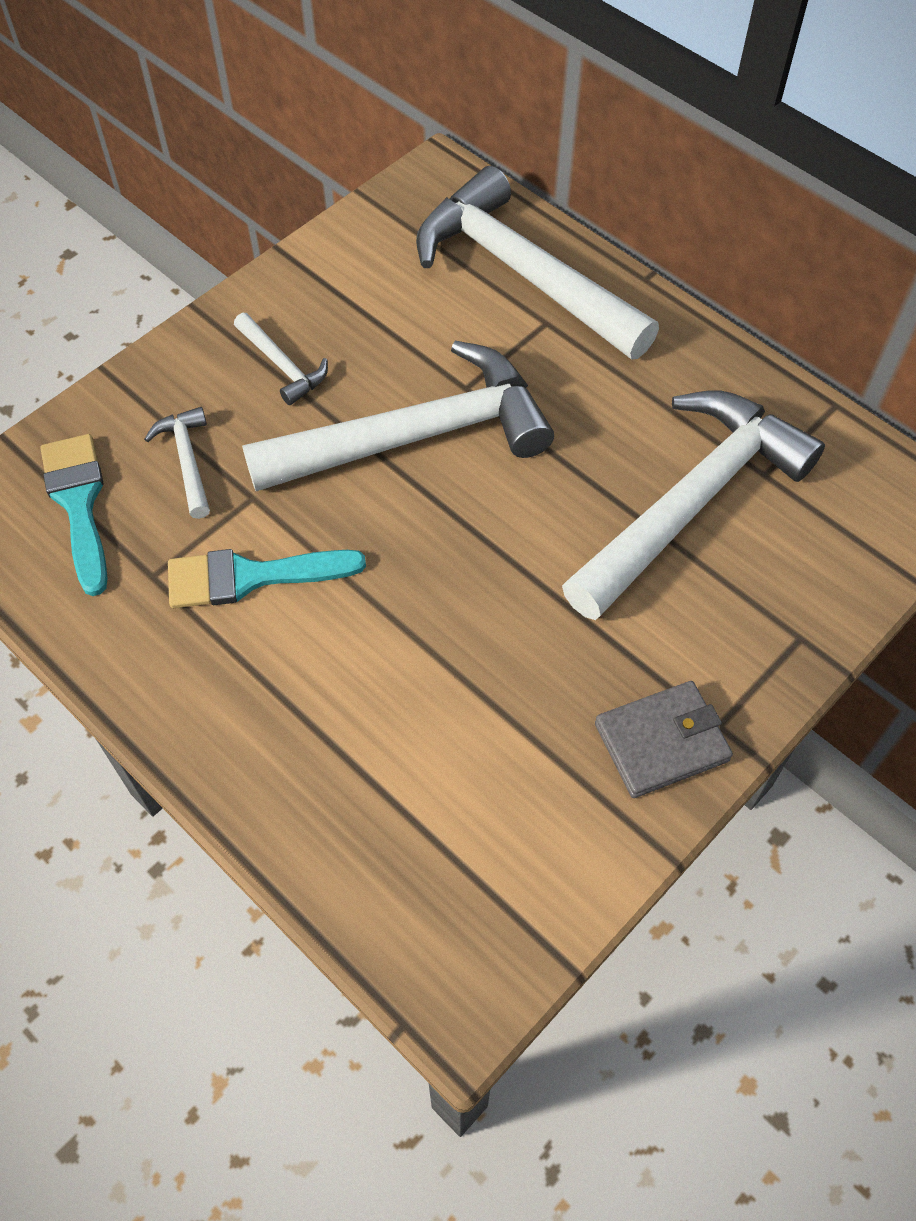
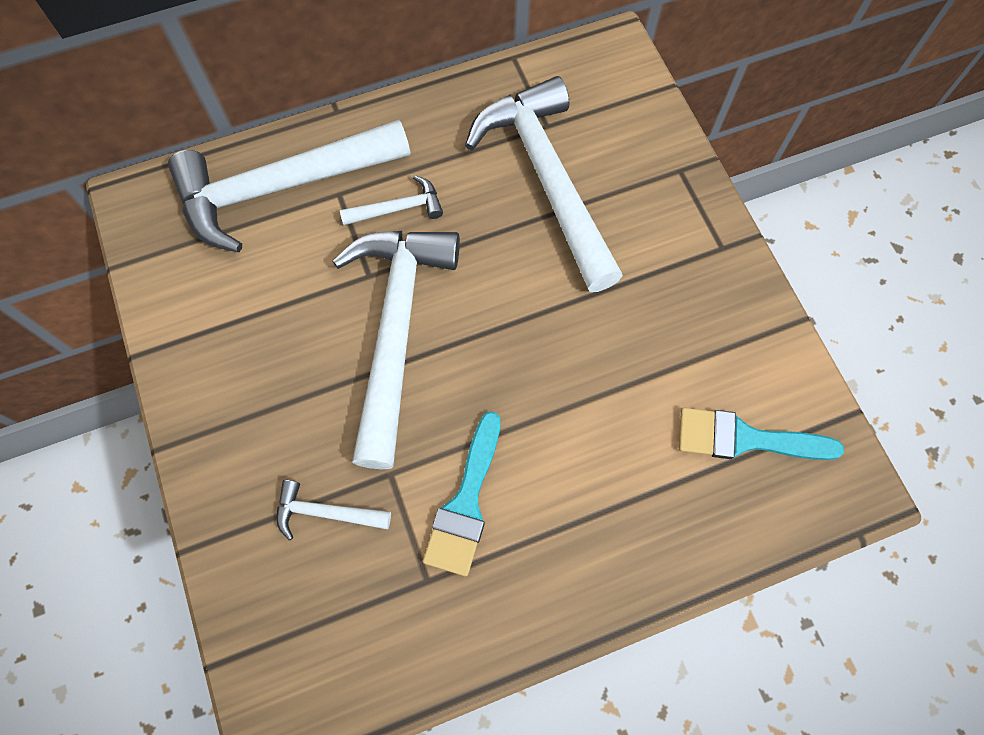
camera: 65 degrees left, 10 degrees up
(79, 503) = (323, 619): turquoise brush -> turquoise brush (744, 438)
(282, 365) = (269, 400): white hammer -> white hammer (398, 208)
(661, 742) = (721, 286): grey wallet -> none

